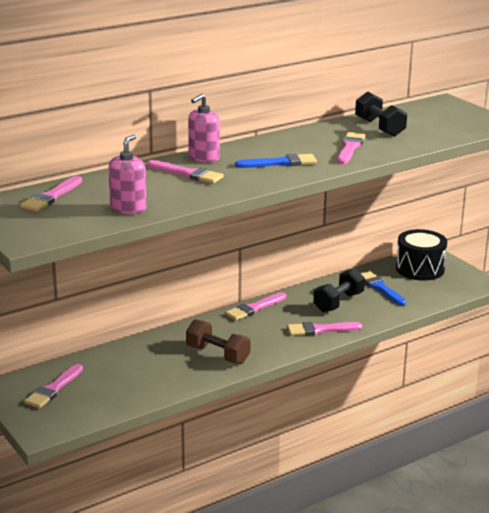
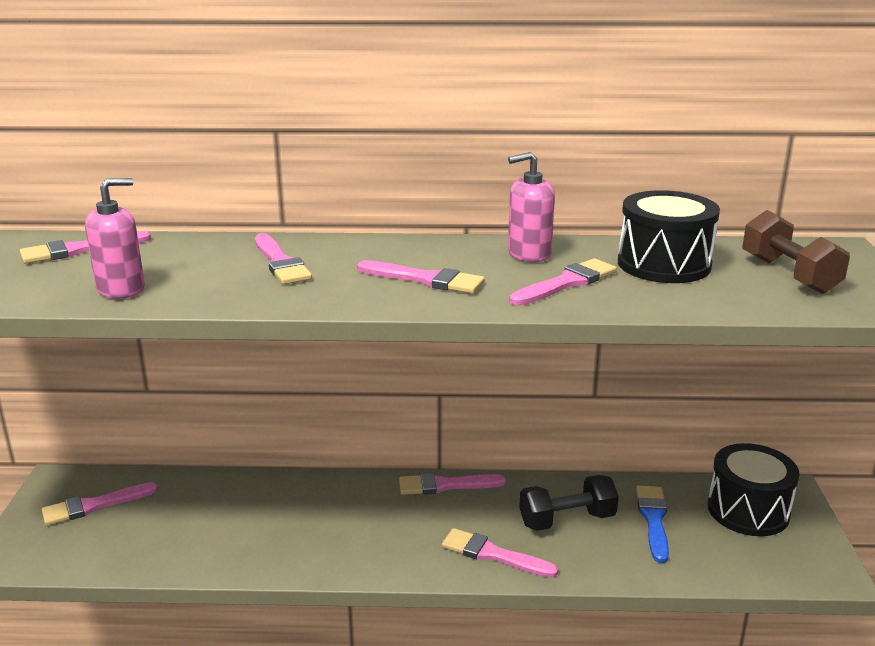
camera: 35 degrees right, 0 degrees up
(203, 158) = (341, 247): pink soap dispenser -> pink soap dispenser (529, 254)
(218, 355) = (320, 537): brown dumbbell -> brown dumbbell (789, 275)
(280, 163) = (425, 279): blue brush -> pink brush
(379, 128) = (664, 264): black dumbbell -> black drum

